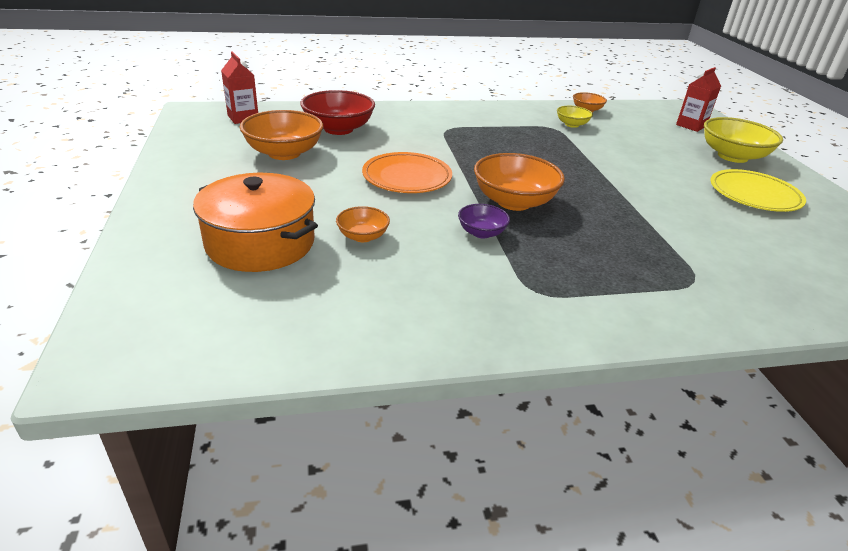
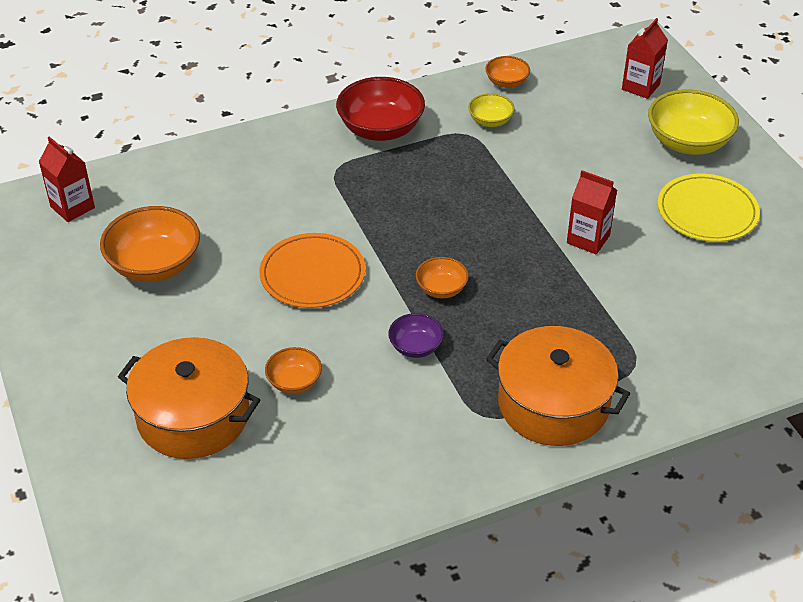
camera: 10 degrees left, 10 degrees up
(338, 129) = (201, 201): red bowl -> red bowl (381, 129)
(514, 202) = (441, 289): orange bowl -> orange bowl, size x0.53
(609, 295) = (553, 404): none -> orange pot
(648, 194) = (588, 239): none -> red carton

